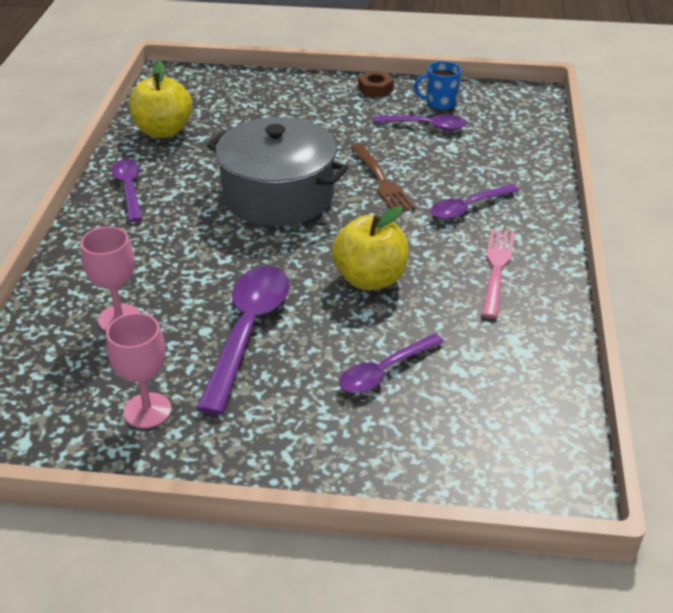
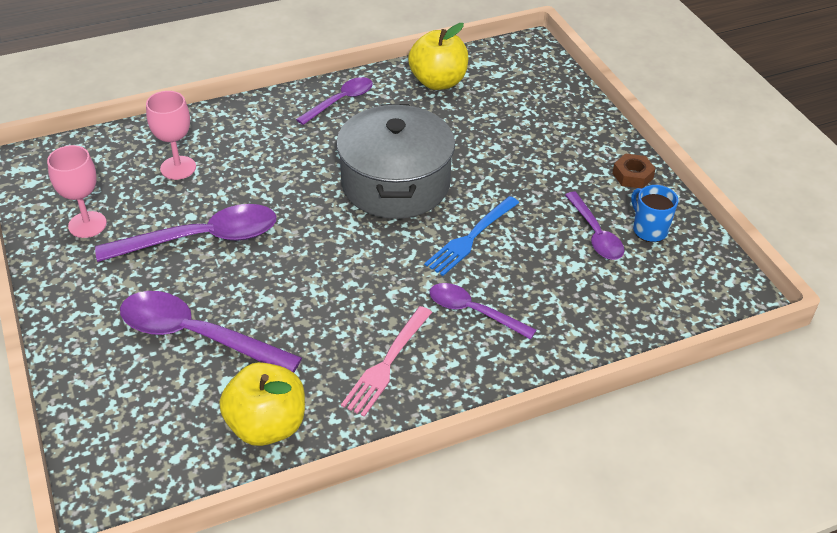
camera: 60 degrees right, 5 degrees up
(370, 279) = (314, 284): yellow apple -> yellow apple (267, 425)
(381, 181) = (471, 238): brown fork -> blue fork
(384, 371) = (197, 336): purple spoon -> purple spoon, size x1.66
(497, 269) = (387, 363): pink fork -> pink fork turned 135 degrees clockwise

